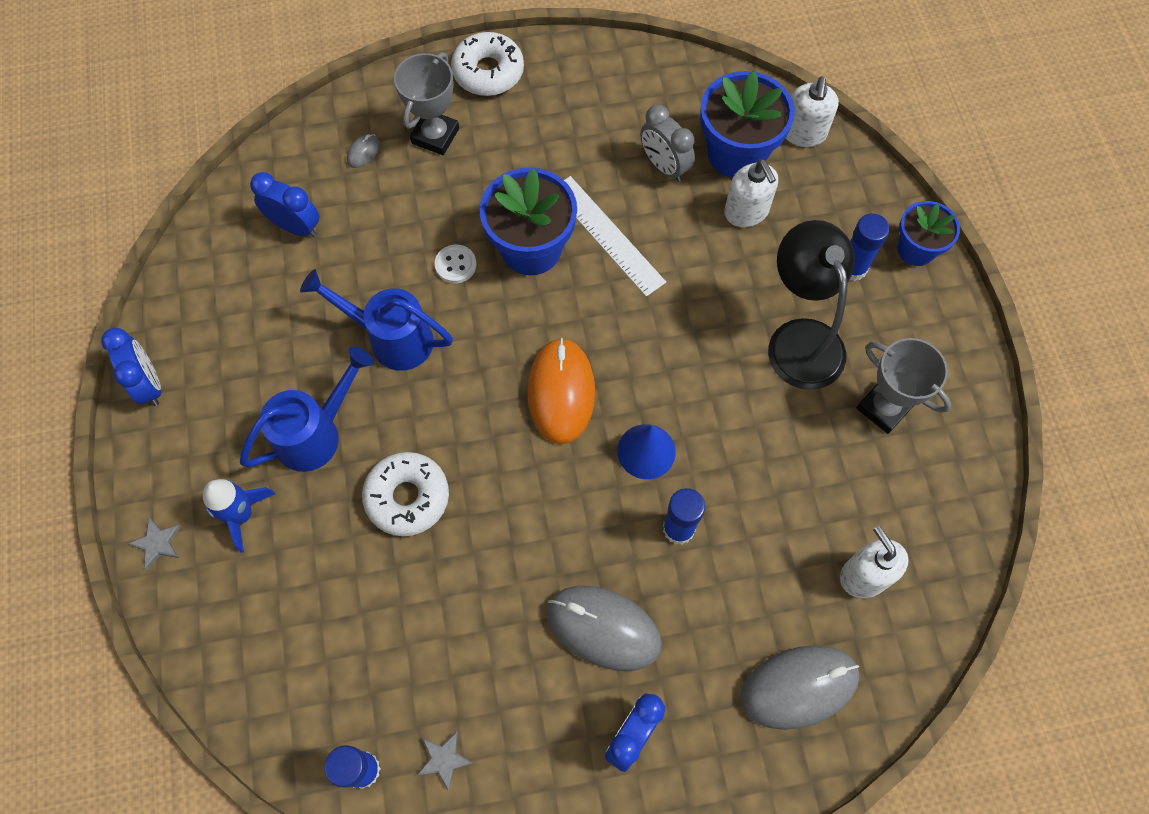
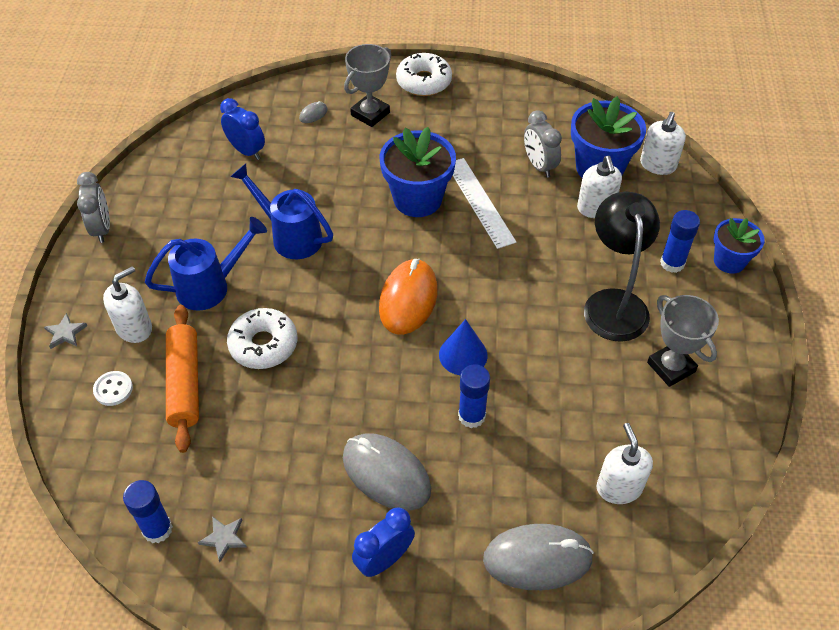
camera: 15 degrees right, 15 degrees down
(149, 384) = (102, 228): blue clock -> grey clock
(241, 515) = (134, 328): blue rocket -> white soap dispenser
(329, 573) = (184, 383): none -> orange rolling pin
(455, 265) = (356, 198): white button -> white button (113, 389)

